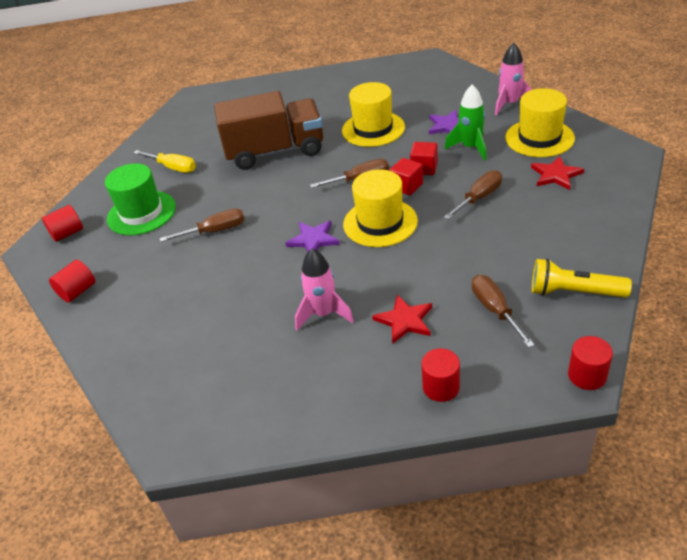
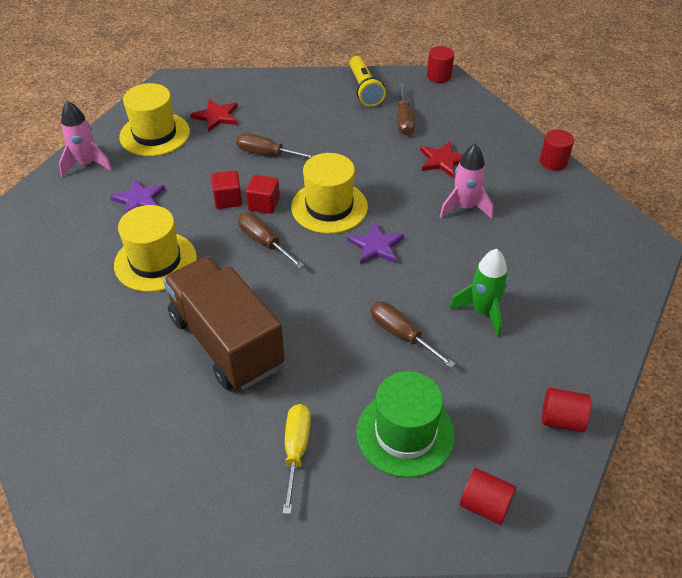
camera: 120 degrees left, 5 degrees up
(441, 387) = (491, 130): red cylinder -> red cylinder (553, 161)
(470, 147) = (181, 175): green rocket -> green rocket (483, 311)
(495, 310) = (404, 120): brown screwdriver -> brown screwdriver turned 45 degrees counterclockwise

